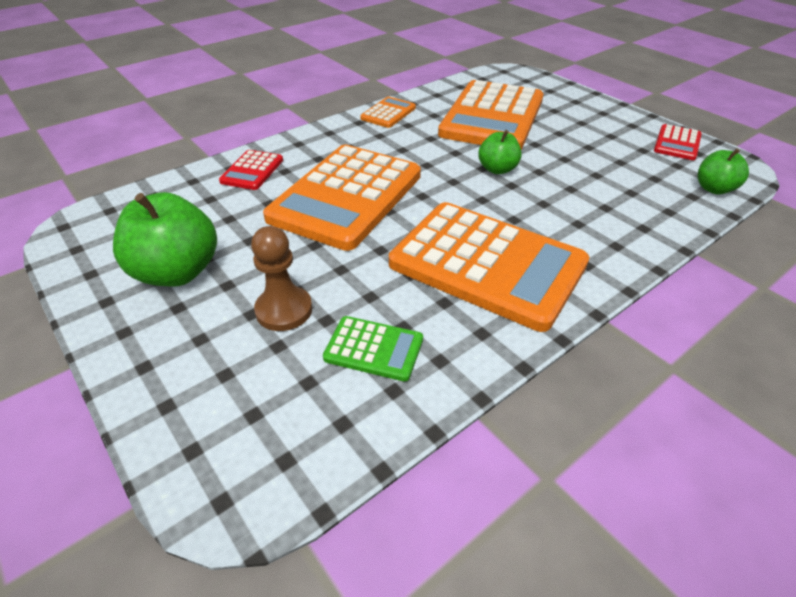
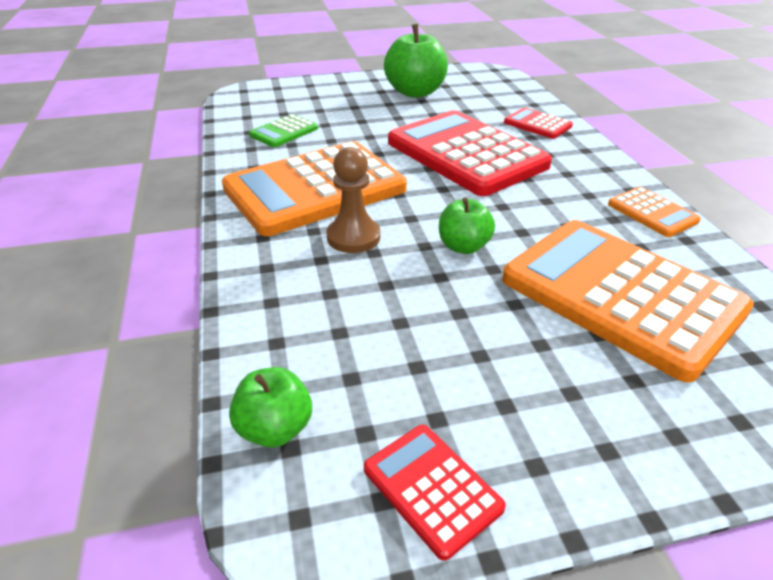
camera: 115 degrees right, 5 degrees down
(284, 310) = (347, 114): brown pawn -> brown pawn (353, 237)
(346, 197) = (466, 154): orange calculator -> red calculator

